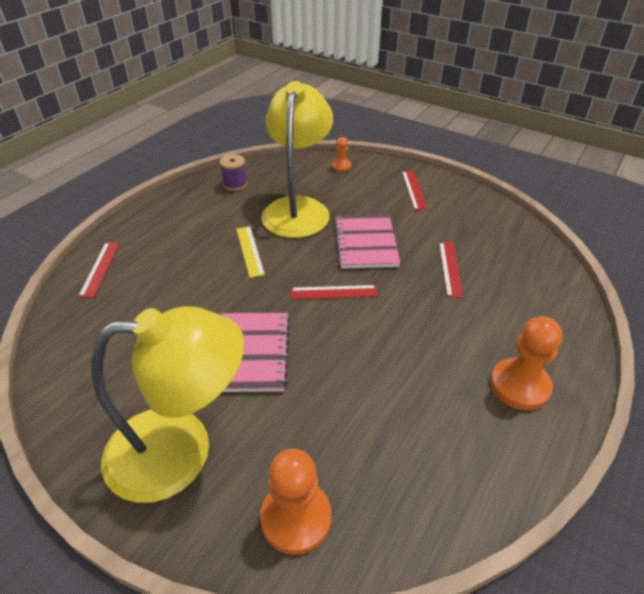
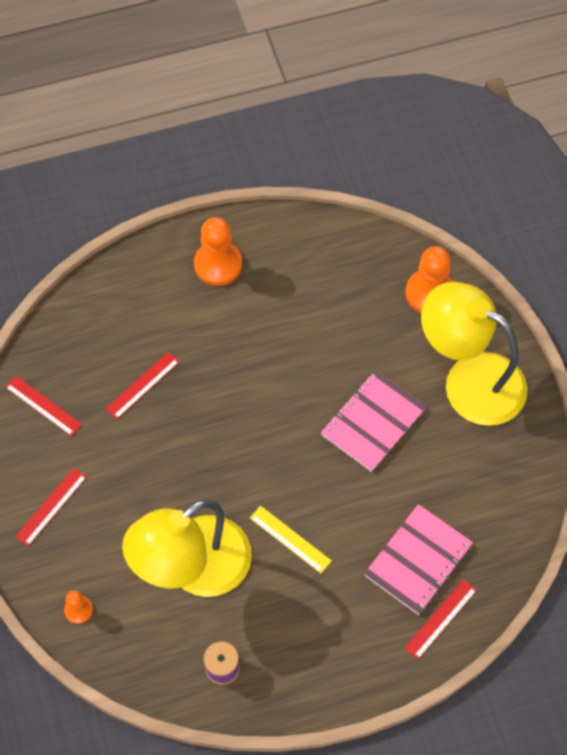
camera: 140 degrees left, 20 degrees up
(250, 251) = (290, 539): yellow ruler -> yellow ruler turned 75 degrees counterclockwise
(333, 292) = (261, 433): red ruler -> red ruler (43, 406)
(365, 243) = (179, 468): pink notebook -> pink notebook (418, 560)

